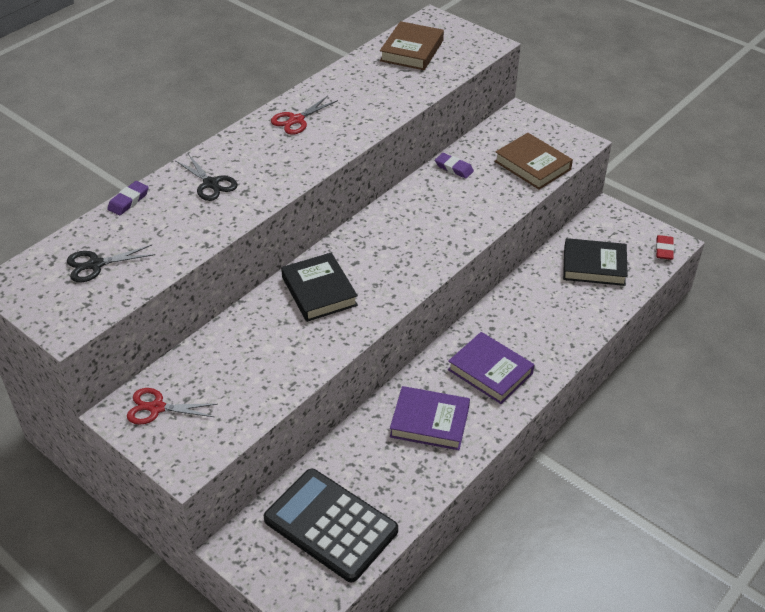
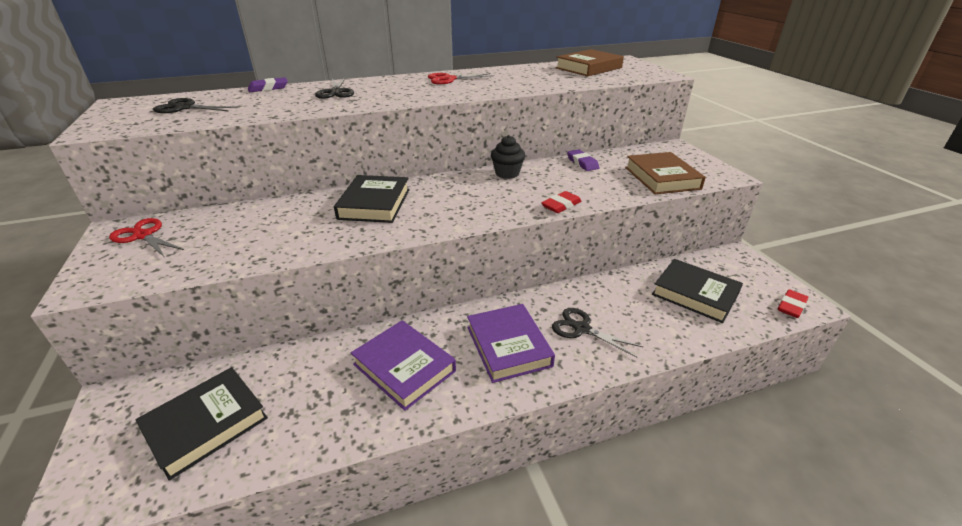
camera: 30 degrees right, 10 degrees down
(331, 525) = (206, 424): black calculator -> black book
(399, 207) = (507, 173): none -> black cupcake
(475, 232) = (561, 205): none -> red eraser
(531, 333) = (581, 328): none -> black scissors

